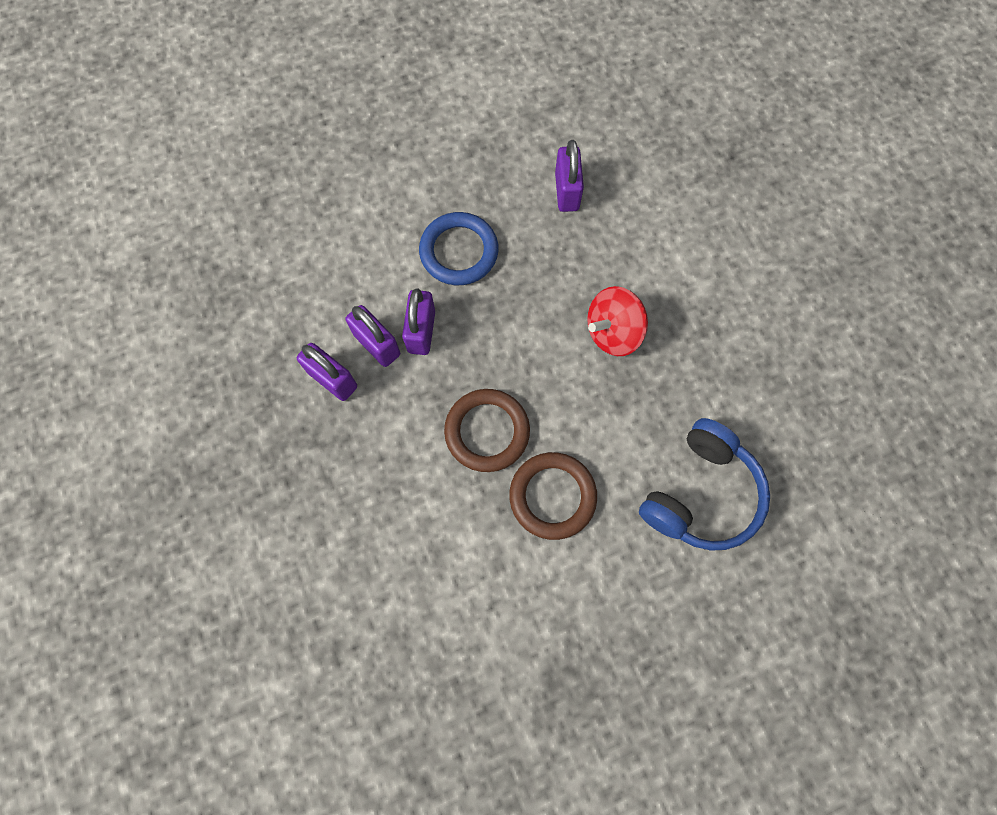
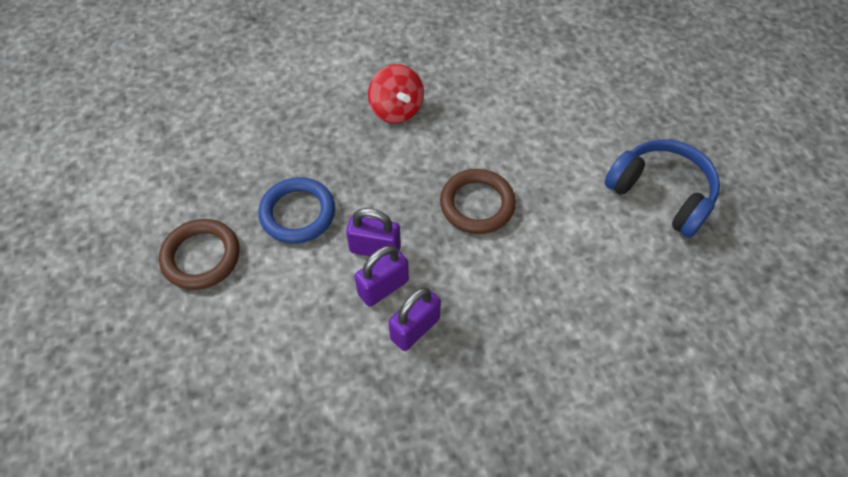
camera: 85 degrees left, 15 degrees down
(552, 496) = (535, 163): brown ring -> brown ring (201, 257)
(566, 191) = (256, 127): purple padlock -> none
(701, 494) = (534, 73): blue headphones -> blue headphones (661, 194)

